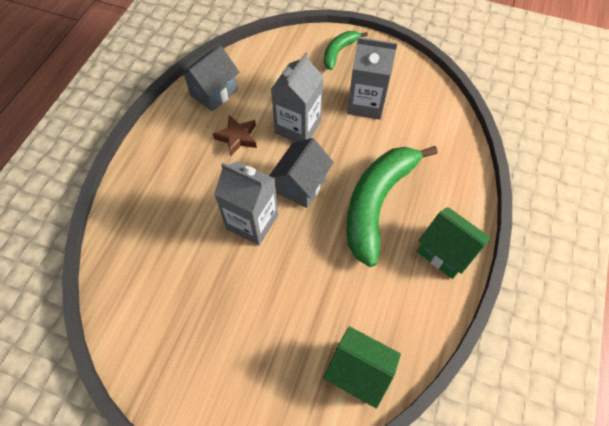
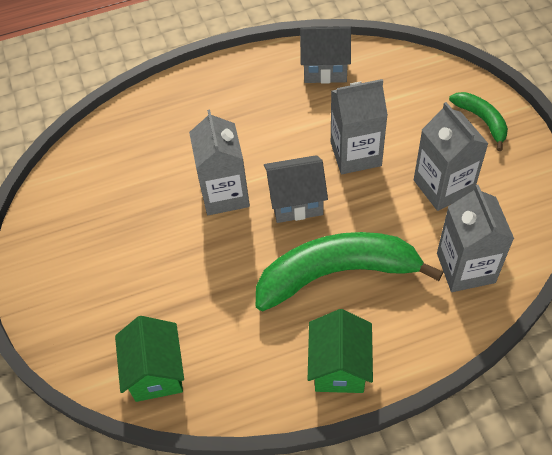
camera: 55 degrees right, 5 degrees down
(237, 137) = (296, 120): brown star -> none
(339, 52) = (482, 120): green banana -> green banana turned 60 degrees clockwise
(431, 136) = (465, 268): none -> grey carton

